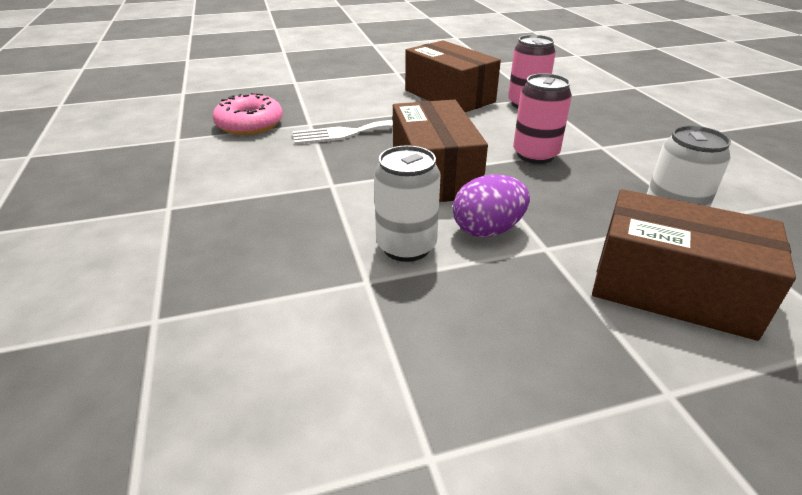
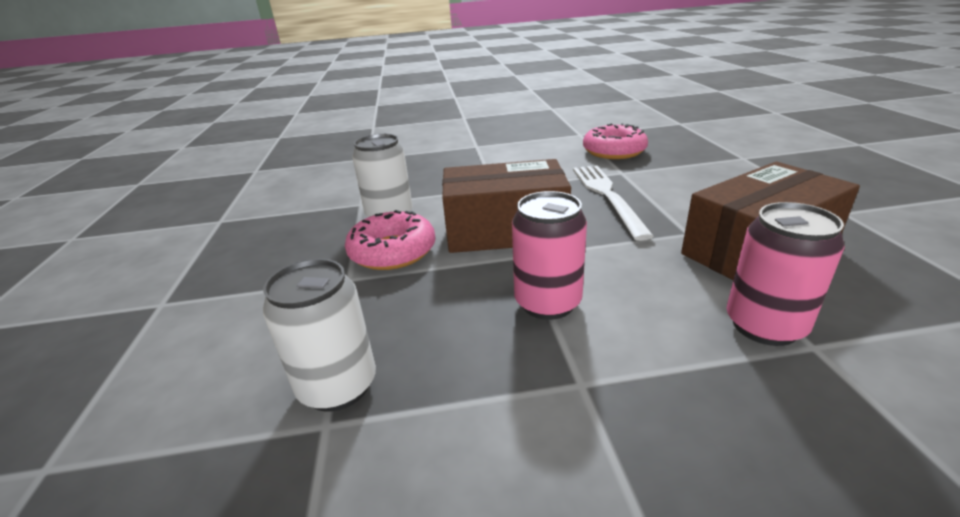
camera: 100 degrees right, 5 degrees down
(488, 230) = (392, 251): purple egg -> pink donut
(672, 289) = (238, 342): brown box -> none

